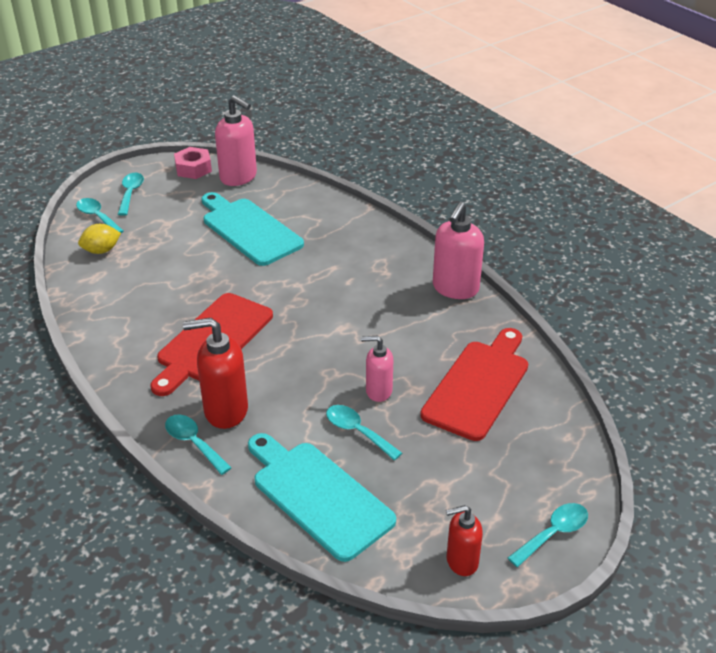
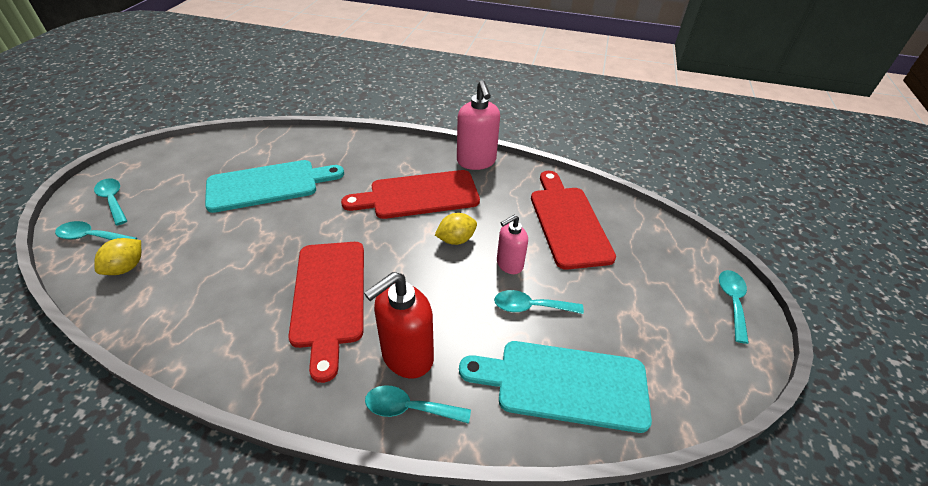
camera: 40 degrees left, 5 degrees up
(193, 168) = (163, 155): pink nut -> none
(239, 177) = (216, 147): pink soap dispenser -> none
(249, 229) = (268, 185): turquoise cutting board -> turquoise cutting board turned 150 degrees clockwise
(355, 348) = (456, 239): none -> yellow lemon
(364, 295) = (419, 195): none -> red cutting board
(461, 561) = (713, 365): red soap dispenser -> none

